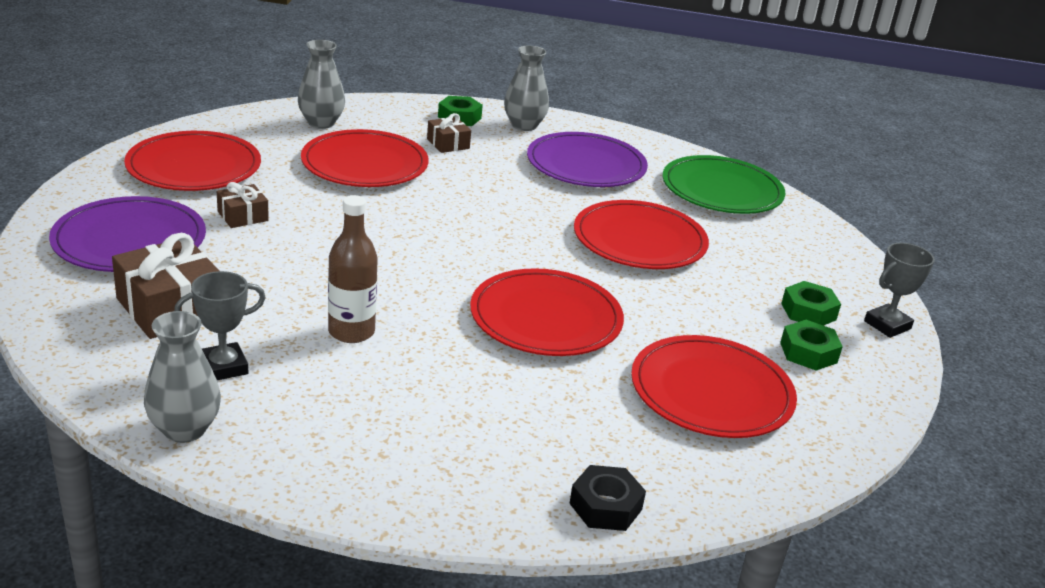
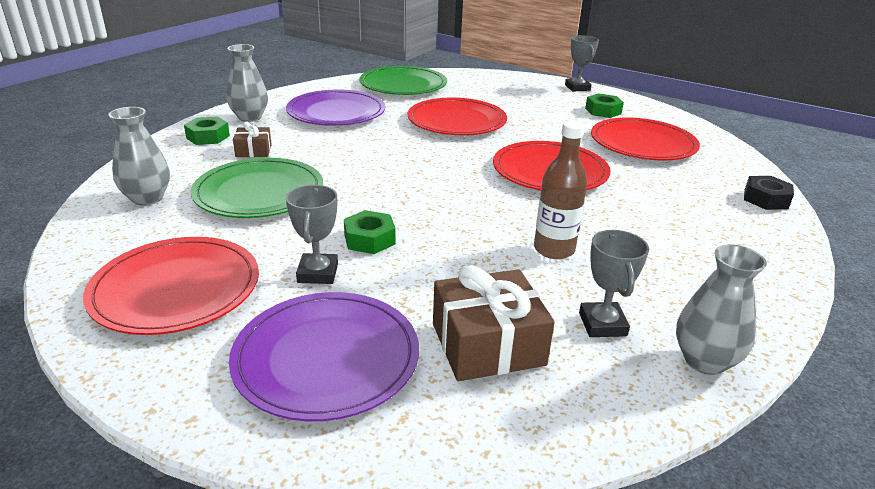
camera: 65 degrees left, 0 degrees up
(243, 216) = (318, 273): brown gift -> grey trophy
(365, 164) = (259, 192): red plate -> green plate
(808, 312) = (559, 100): green nut -> green nut (369, 239)

